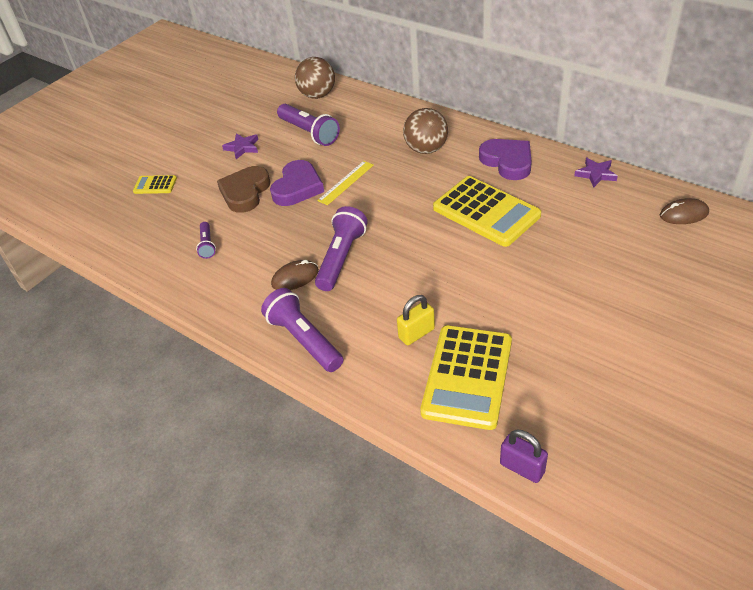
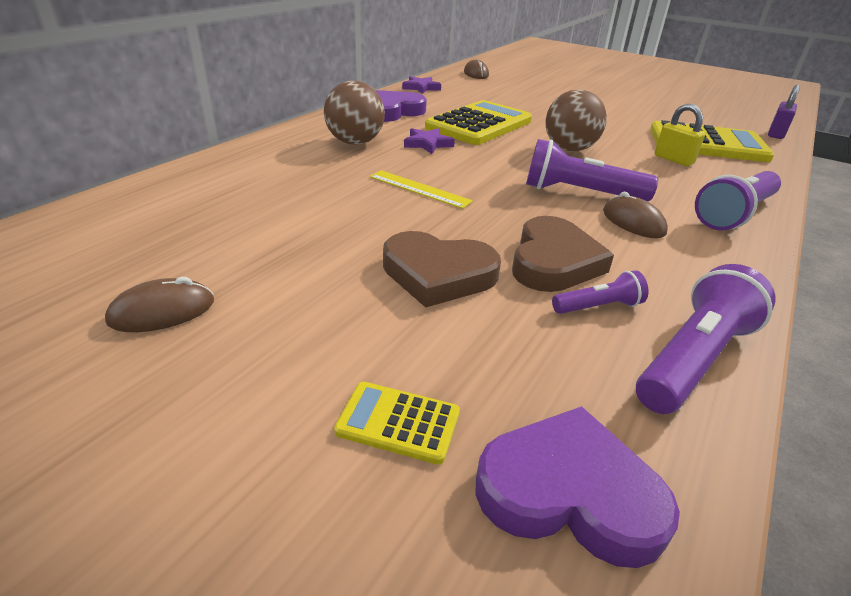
camera: 100 degrees left, 10 degrees down
(155, 185) = (398, 422): yellow calculator -> yellow calculator turned 105 degrees clockwise
(231, 123) = (162, 311): none -> brown mouse
(242, 147) = (280, 287): purple star -> purple star (427, 144)
(251, 234) = (553, 262): none -> brown heart
(297, 187) = (427, 224): purple heart -> purple heart (569, 492)
(309, 133) = (267, 217): purple flashlight -> purple flashlight (693, 359)
(317, 95) = (138, 211): brown ball -> brown ball (569, 149)

